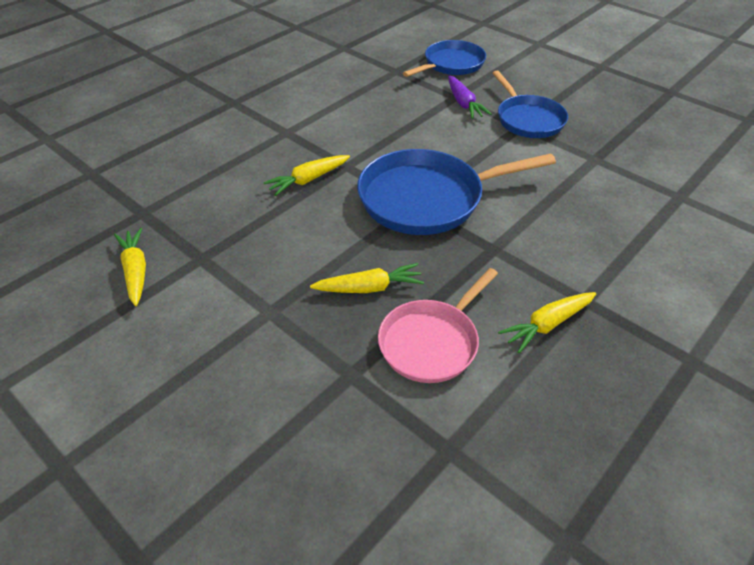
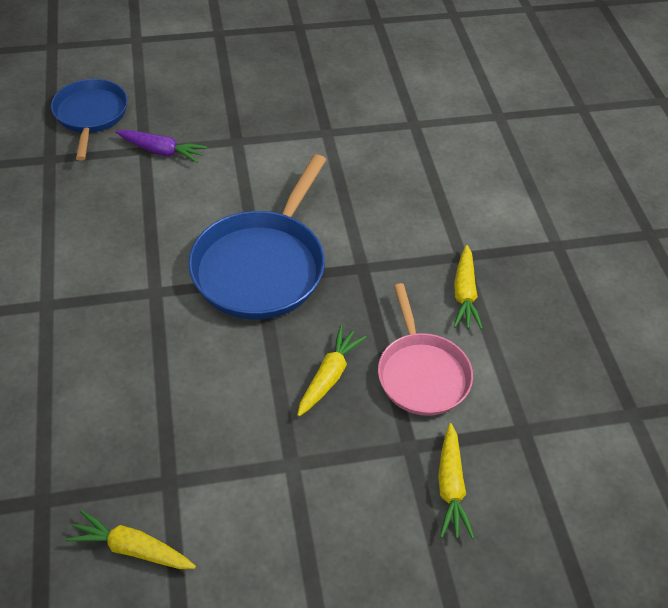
camera: 55 degrees left, 5 degrees up
(308, 180) = (143, 332): yellow carrot -> yellow carrot (451, 487)
(528, 119) = (233, 130): blue pan -> none

